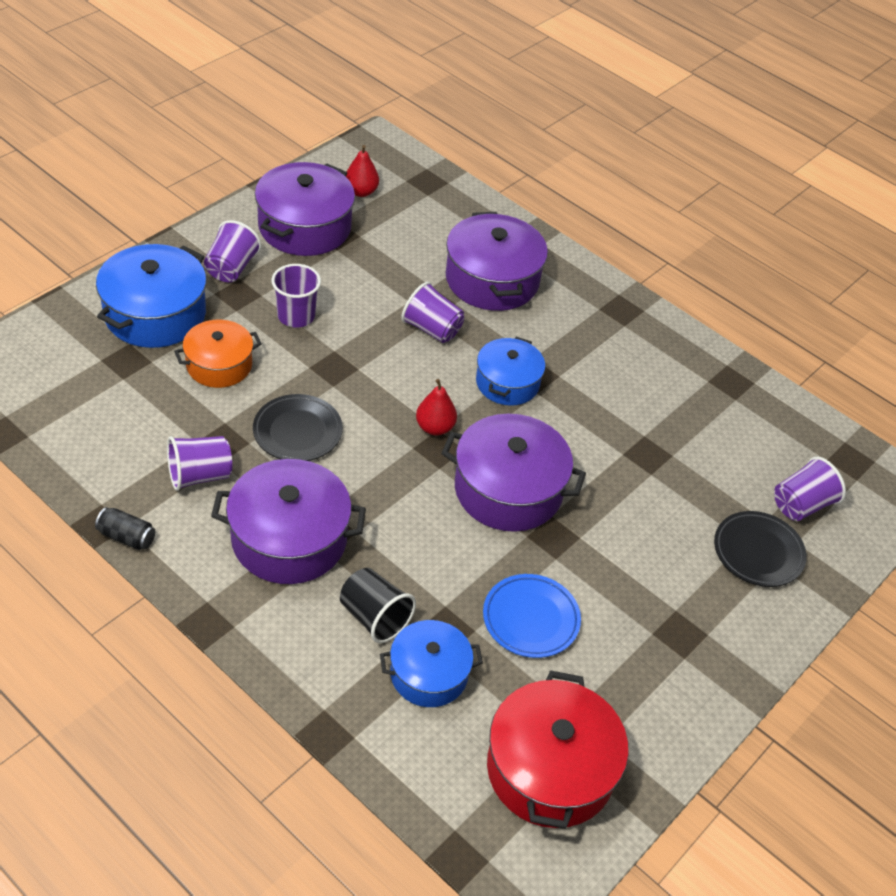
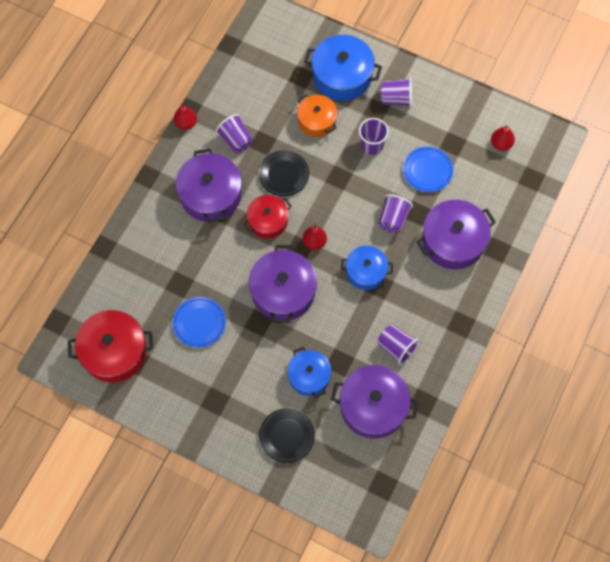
camera: 80 degrees right, 20 degrees up
(126, 537) = (186, 123): black can -> red pear
(304, 227) = (451, 124): purple pot -> purple pot (373, 406)
(368, 272) = (427, 171): none -> blue plate
(373, 474) = (268, 221): none -> red pot
(374, 617) = (176, 249): black cup -> none
(429, 674) = (150, 283): blue pot -> blue pot (309, 376)
(801, 505) = (333, 457): purple cup -> purple cup (396, 347)

